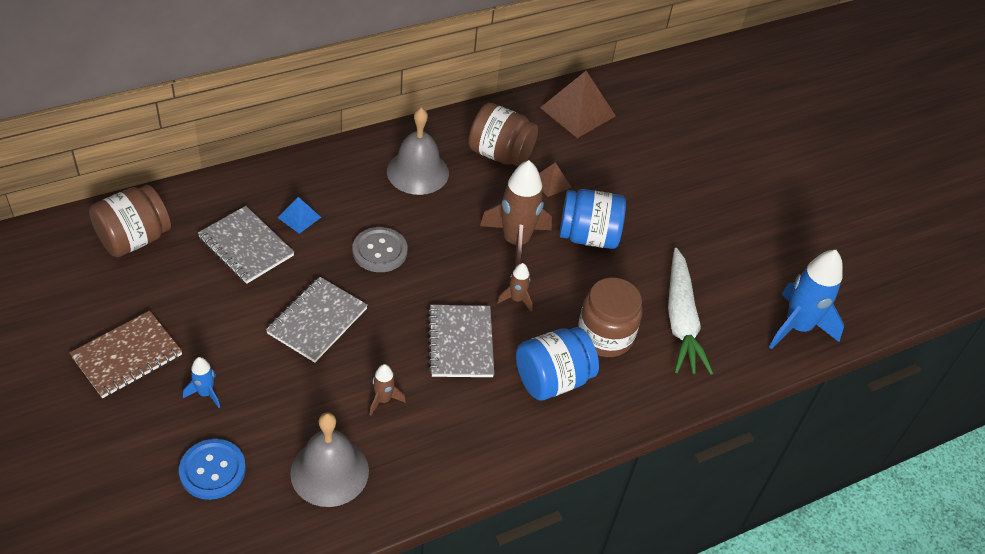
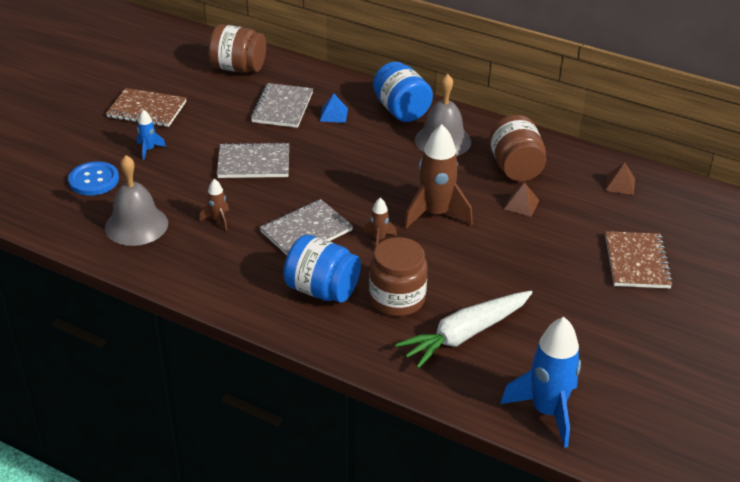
camera: 60 degrees right, 10 degrees down
(380, 251) = (346, 159): grey button -> none
(578, 111) = (620, 184): brown pyramid -> brown pyramid, size x0.50
(588, 236) = (490, 247): blue jar -> blue jar (401, 110)
(676, 167) = (637, 262): none -> brown notebook

